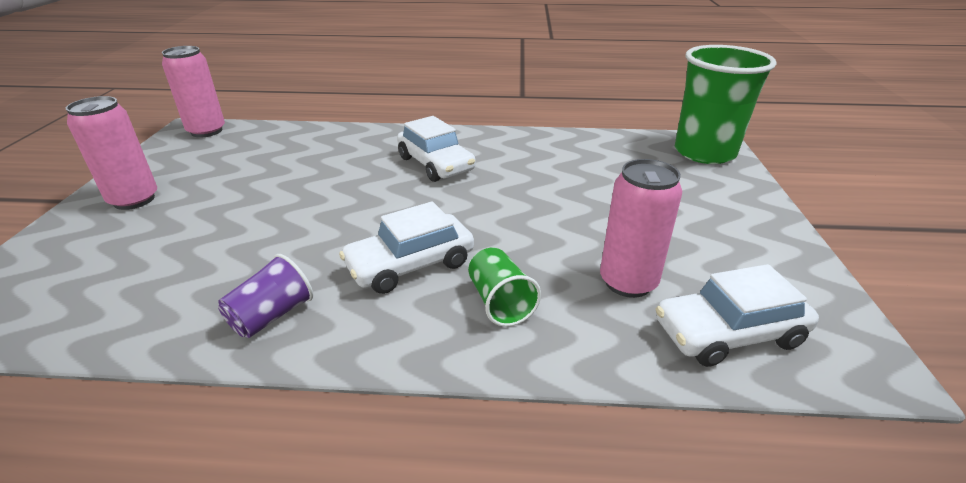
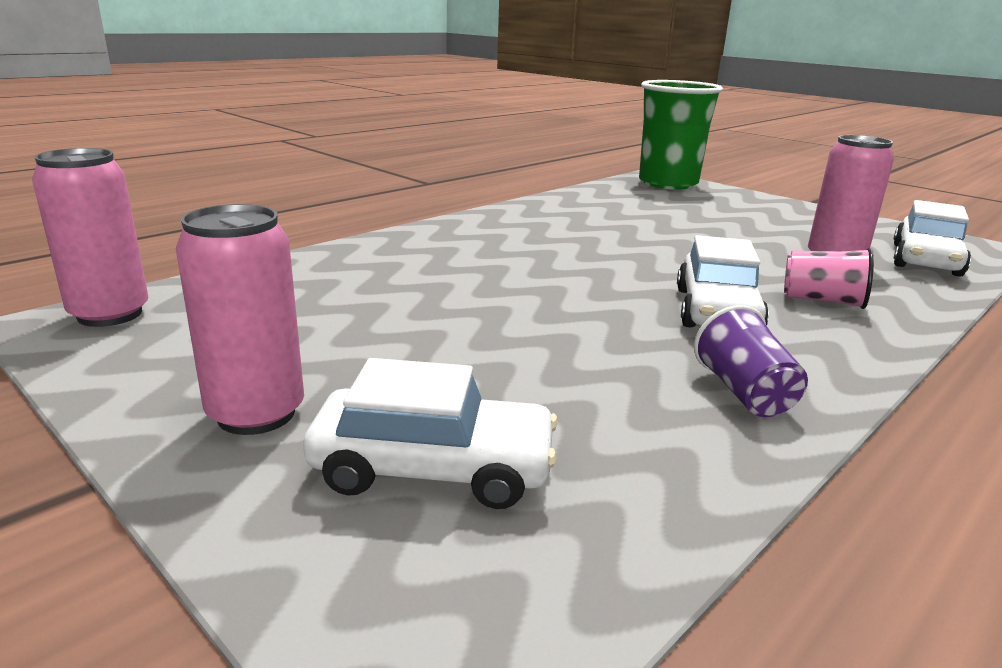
camera: 50 degrees left, 10 degrees down
(435, 164) = (519, 246): white car -> white car (433, 468)
(500, 302) = (822, 300): green cup -> pink cup

